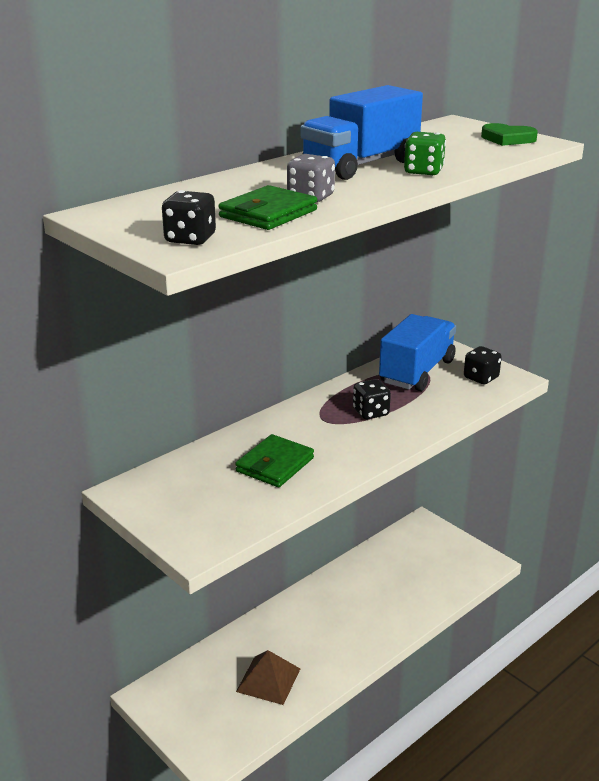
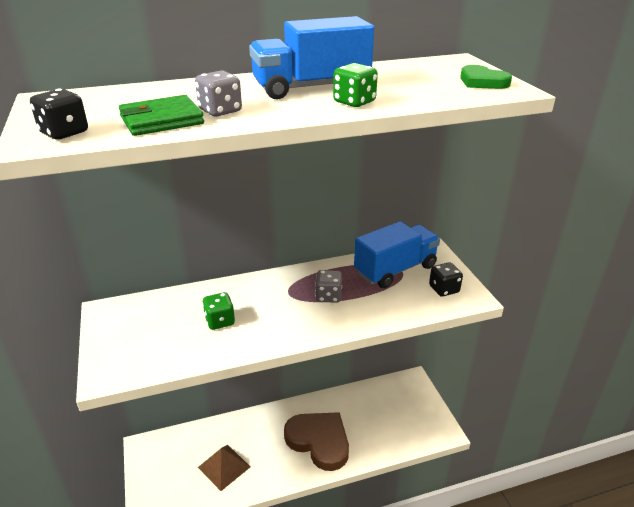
camera: 25 degrees right, 5 degrees up
(275, 465) = (220, 321): green wallet -> green dice
(361, 616) = (319, 441): none -> brown heart
(370, 412) = (328, 296): black dice -> grey dice

